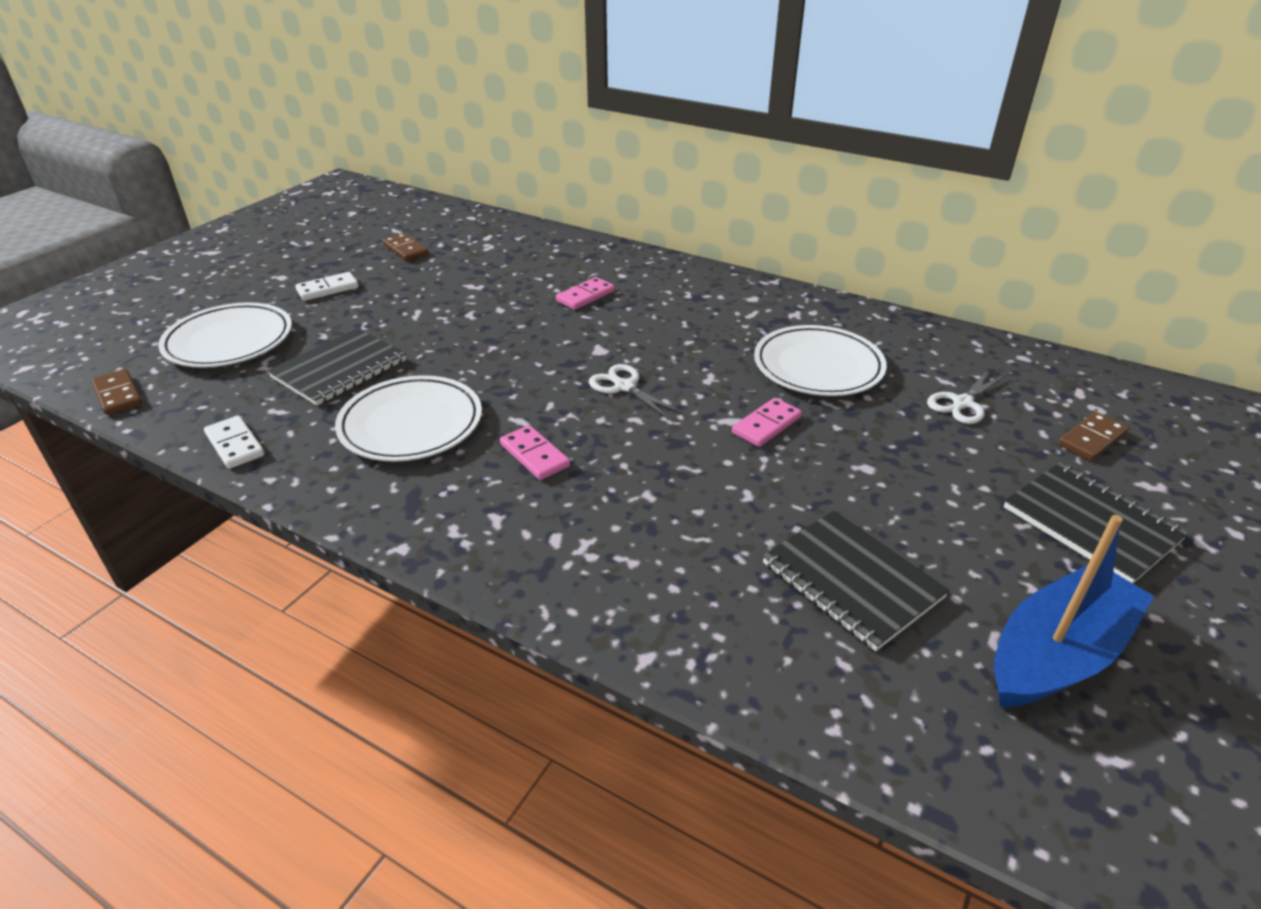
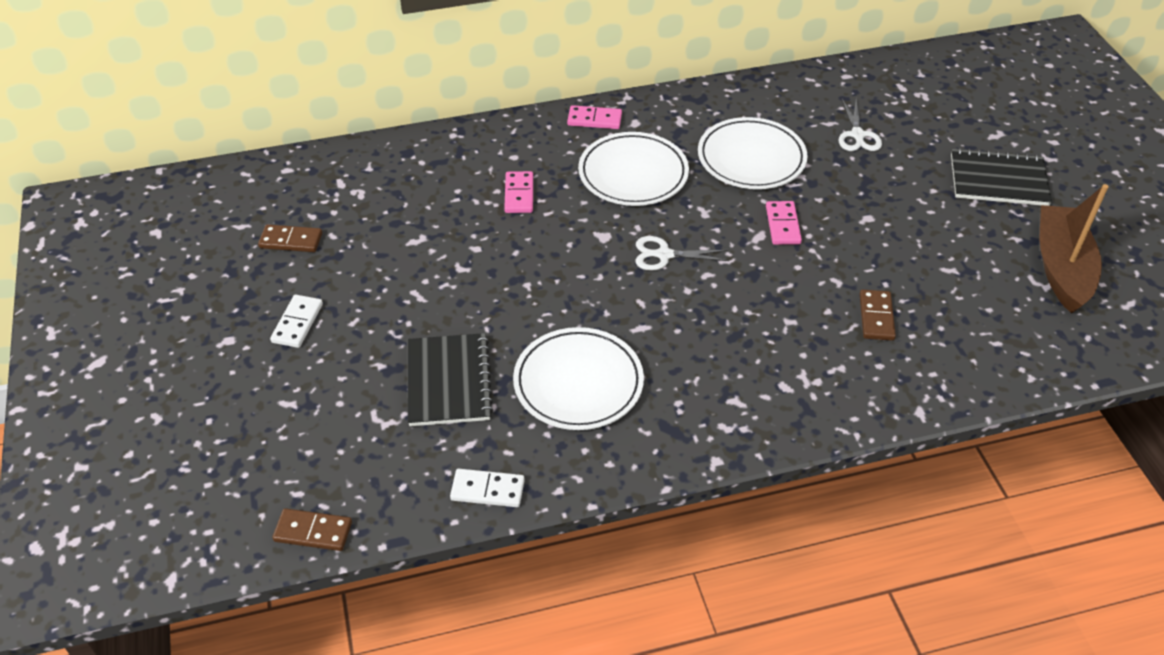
camera: 45 degrees left, 10 degrees up
(229, 341) = (309, 425): white plate -> white plate (633, 174)
(534, 455) = (690, 344): pink domino -> pink domino (594, 120)
(851, 581) = (946, 295): black notebook -> none
(1057, 654) = (1061, 268): blue boat -> brown boat
(1091, 439) = (941, 120): brown domino -> brown domino (876, 317)

